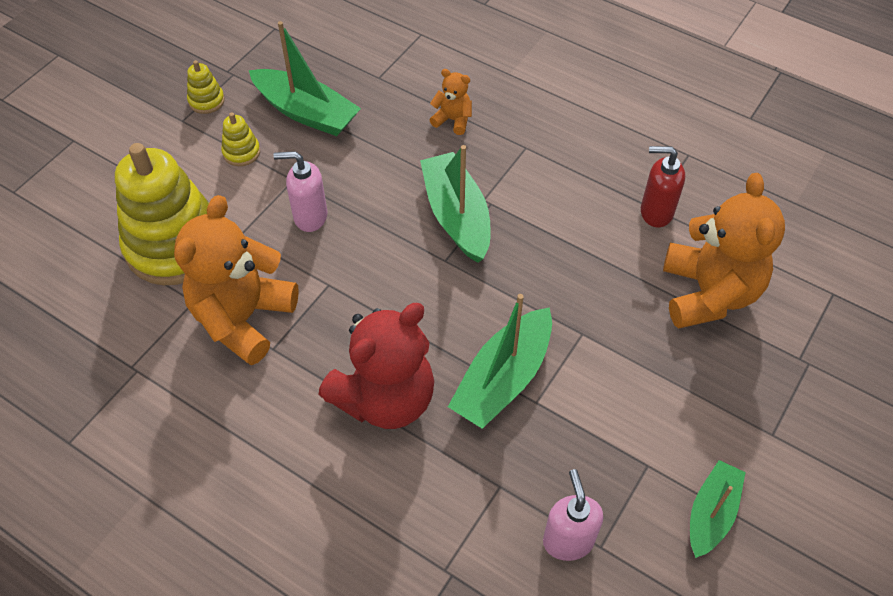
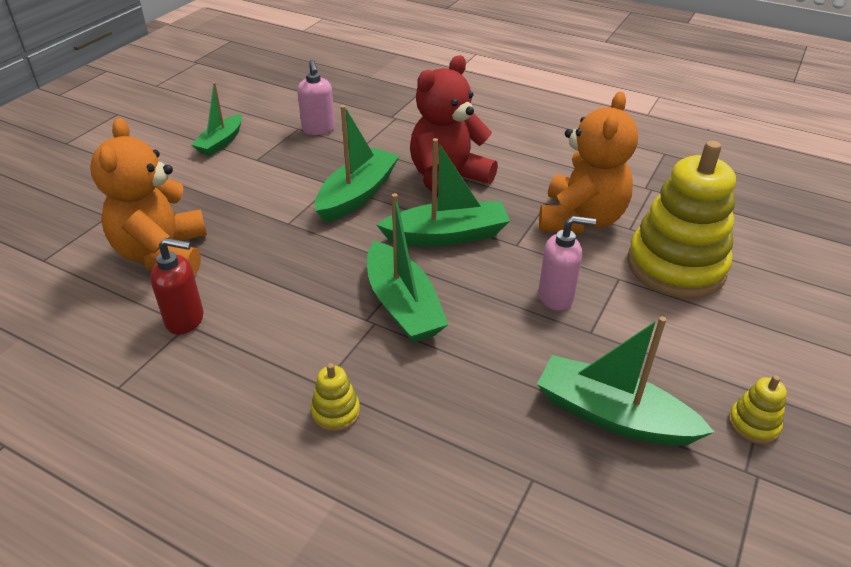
camera: 175 degrees right, 15 degrees down
(241, 152) = (665, 358): yellow stacking toy -> yellow stacking toy (336, 412)
(401, 302) = (447, 235): none -> green boat
(453, 120) = (416, 416): orange teddy bear -> none

